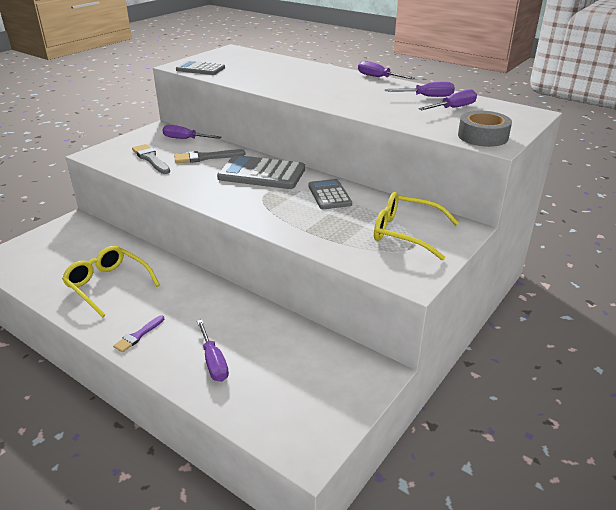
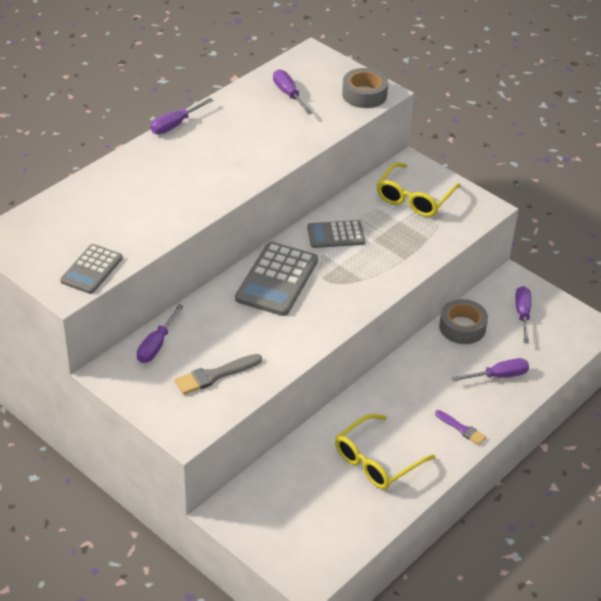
camera: 85 degrees left, 10 degrees up
(206, 157) = (221, 325): grey brush -> none
(287, 333) = (462, 327): none -> grey tape
(427, 97) = (251, 104): purple screwdriver -> purple screwdriver (522, 314)

